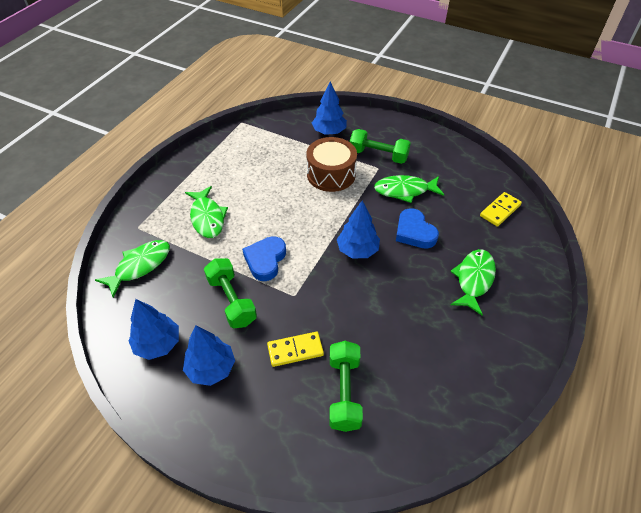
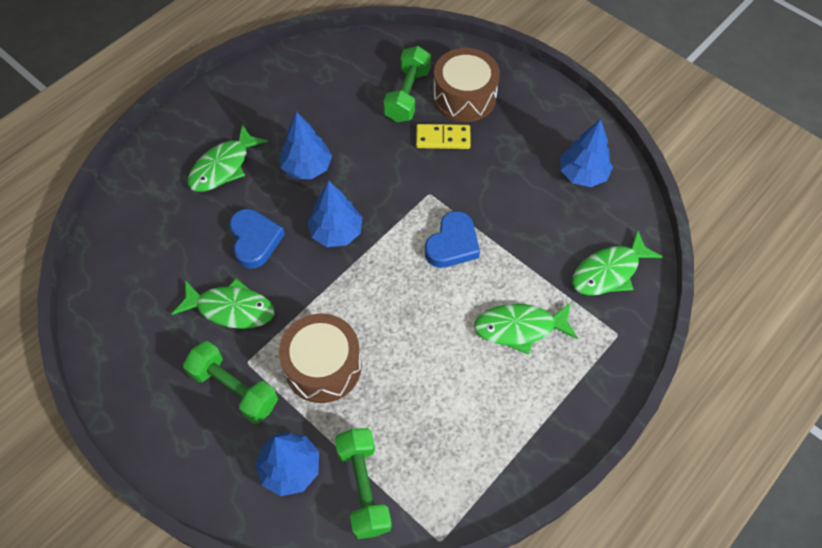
camera: 165 degrees left, 10 degrees up
(207, 217) = (519, 328): green fish -> green fish turned 90 degrees counterclockwise
(211, 368) = (529, 140): blue tree -> blue tree (307, 167)
(232, 300) = (500, 203): green dumbbell -> green dumbbell (363, 487)
(284, 404) = (464, 97): none -> brown drum
(500, 210) = (127, 246): yellow domino -> none

